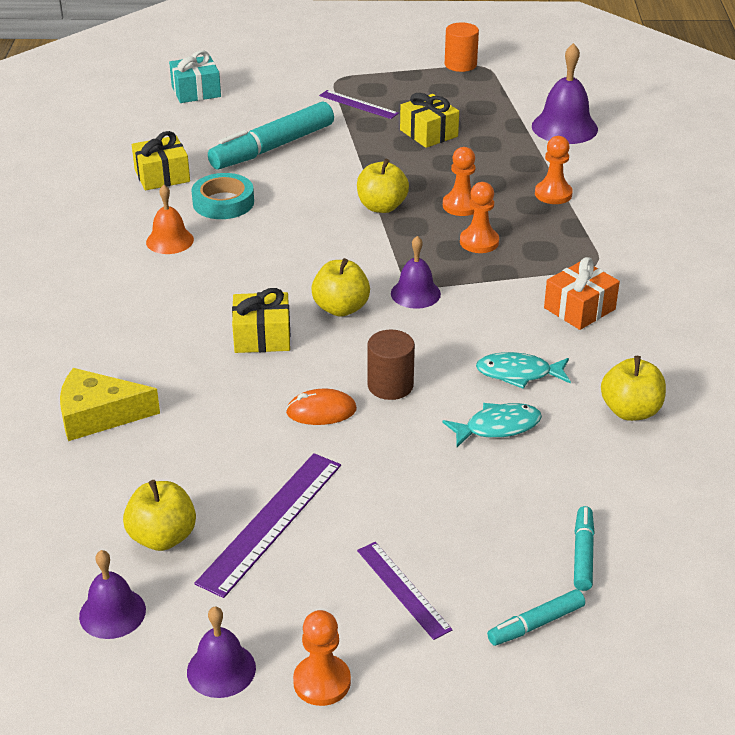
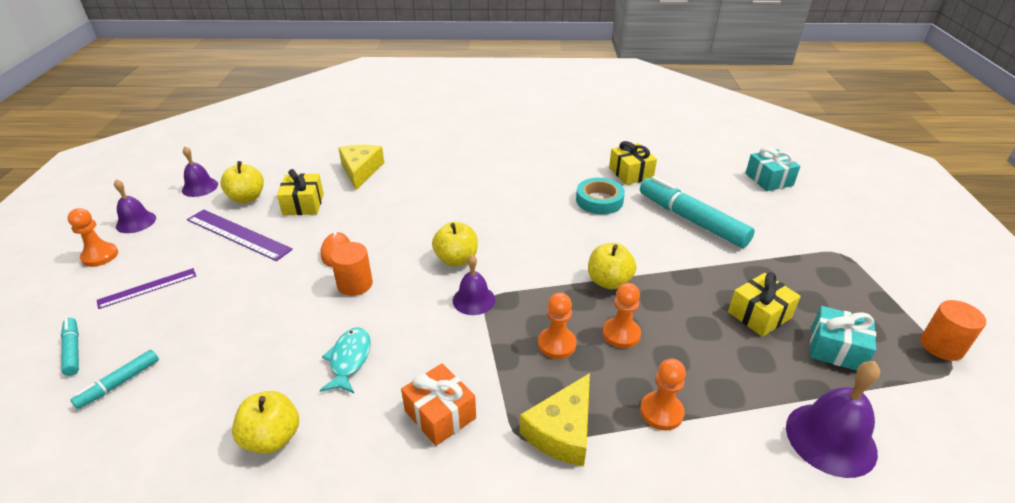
camera: 90 degrees right, 0 degrees up
(170, 240) = (545, 181): orange bell -> none
(262, 337) = (426, 224): yellow gift -> yellow gift (303, 204)
(358, 104) = (795, 267): purple ruler -> none
(390, 385) = (355, 284): brown cylinder -> orange cylinder
(469, 107) = (836, 349): none -> turquoise gift
(497, 427) = (285, 342): turquoise fish -> none
(582, 554) = (119, 383): turquoise marker -> turquoise marker turned 120 degrees clockwise
(583, 243) = (562, 431): none -> yellow cheese

